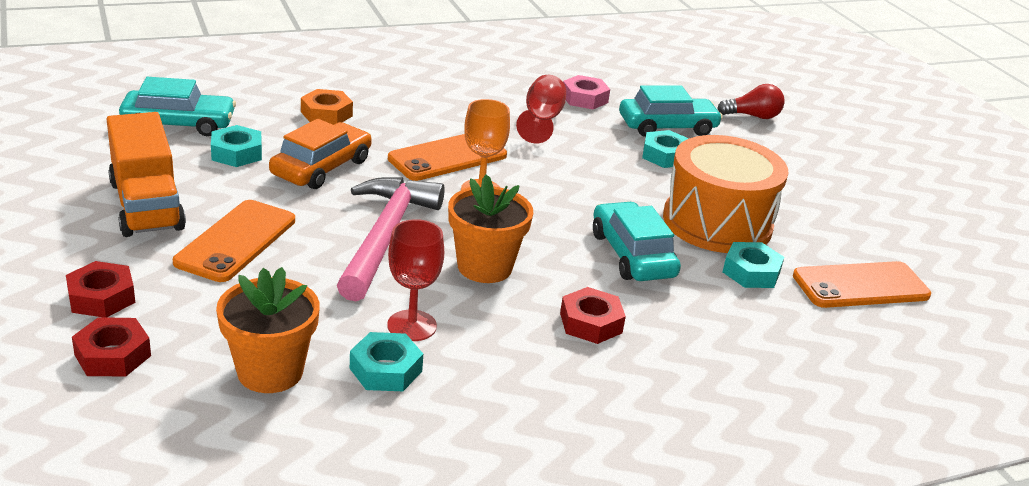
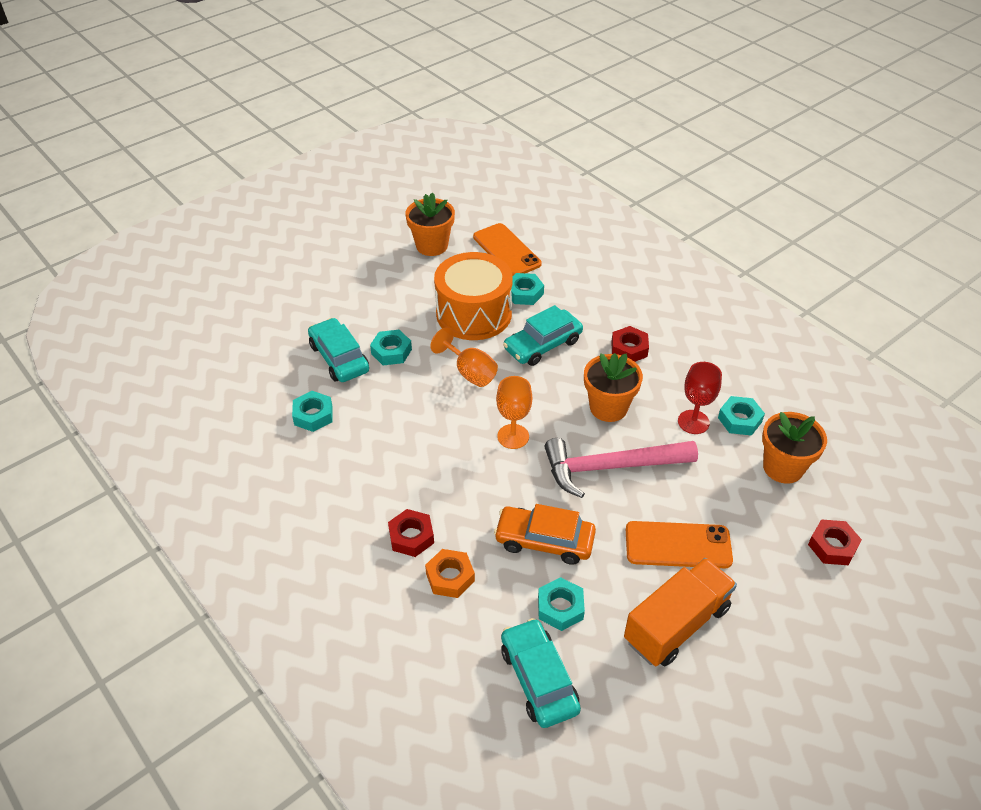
camera: 105 degrees left, 15 degrees up
(101, 297) = (792, 585): red nut -> red nut (411, 537)
(447, 157) = (475, 470): orange phone -> none
(541, 120) = (373, 432): red goblet -> none
(584, 98) = (313, 415): pink nut -> turquoise nut
(605, 192) = (469, 372): none -> orange goblet
(753, 116) = (290, 315): red light bulb -> none
(880, 229) = (432, 246): none -> orange flower pot

